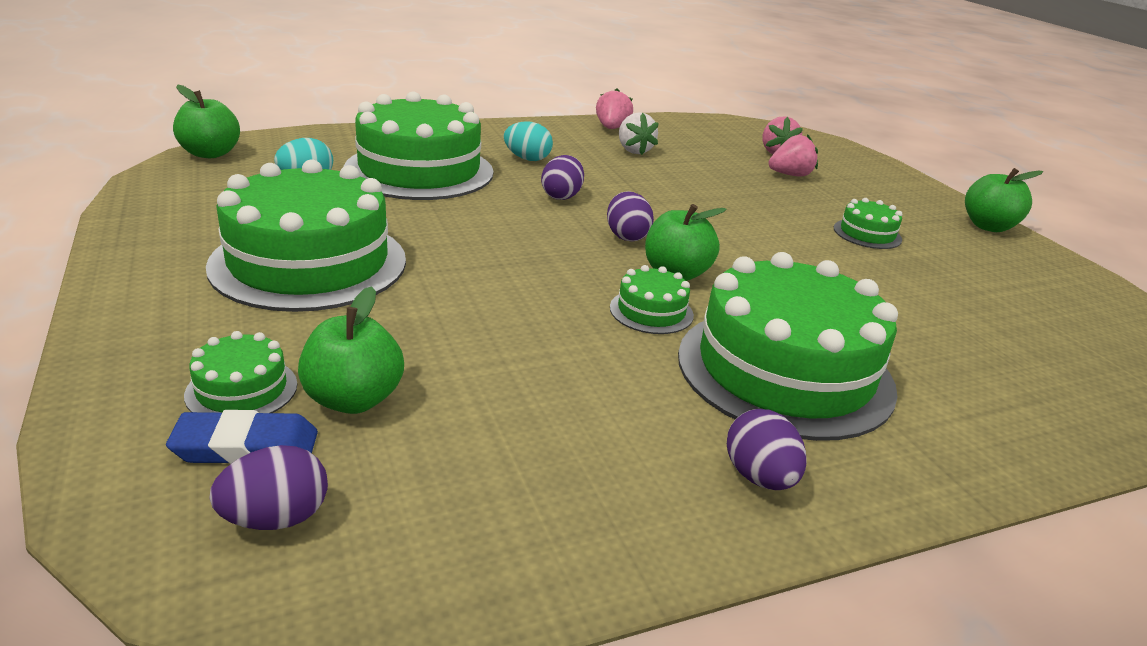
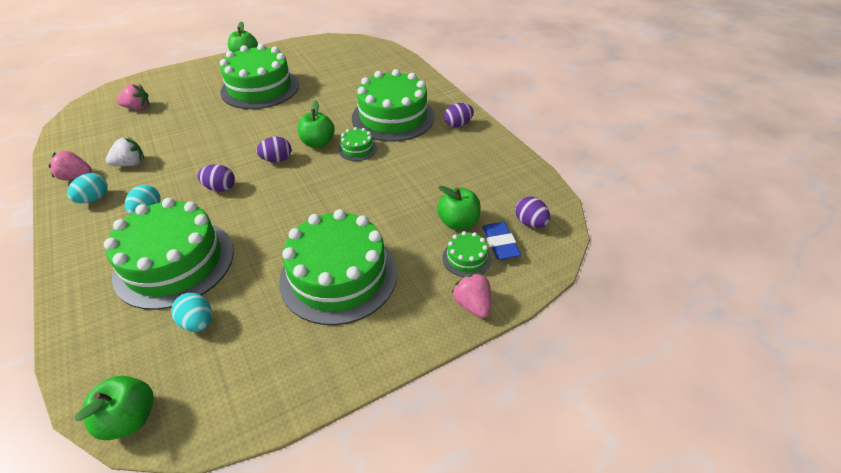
camera: 95 degrees left, 15 degrees up
(564, 136) = (94, 199): none -> turquoise egg
(790, 175) = (178, 105): pink strawberry -> pink strawberry (472, 304)
(867, 234) = (260, 88): green cake -> green cake, size x2.33

